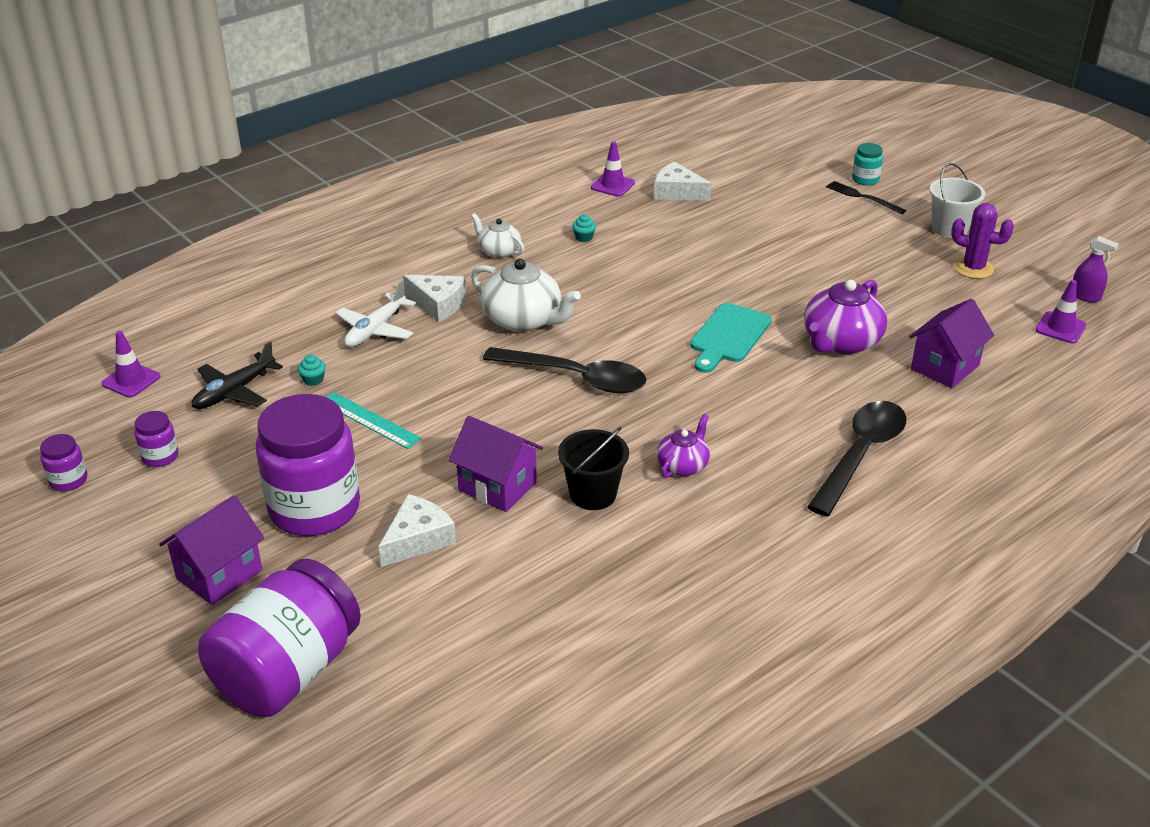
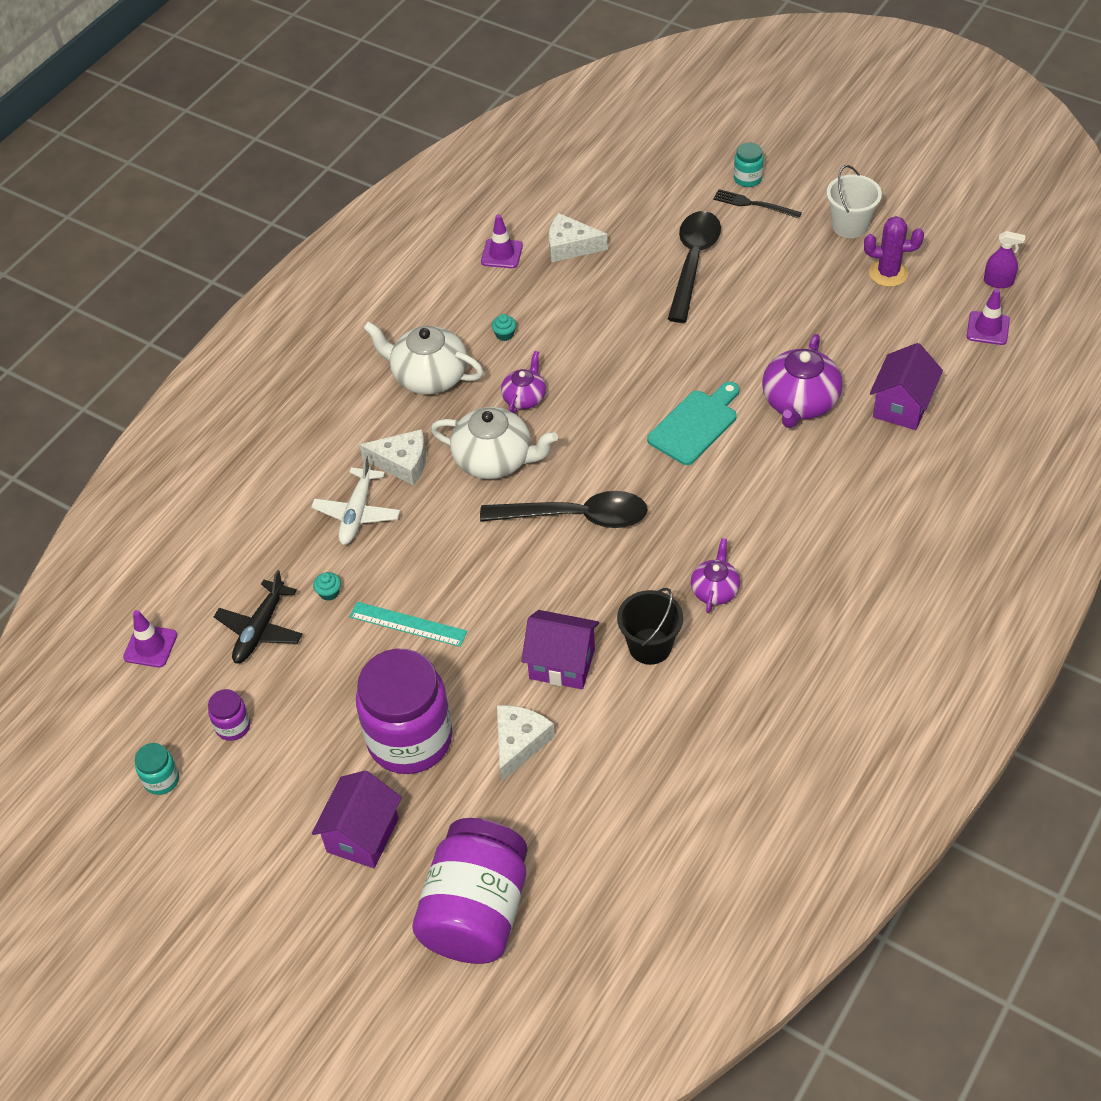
camera: 15 degrees left, 15 degrees up
(68, 480) = (161, 780): purple jar -> turquoise jar
(499, 251) = (429, 376): white teapot -> white teapot, size x1.73
(577, 283) = (524, 398): none -> purple teapot
(728, 336) = (695, 424): turquoise cutting board -> turquoise cutting board turned 150 degrees counterclockwise
(860, 455) = (863, 531): black spoon -> black spoon (693, 263)

